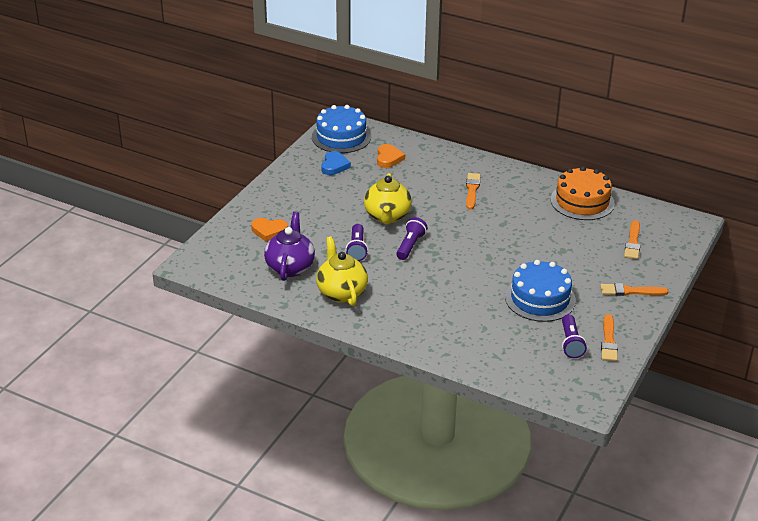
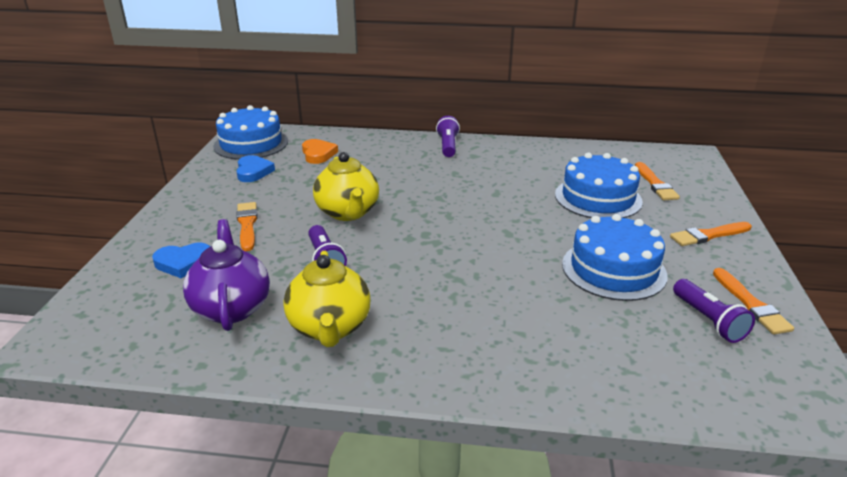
camera: 20 degrees left, 5 degrees down
(269, 231) = (183, 263): orange heart -> blue heart
(341, 292) = (329, 327): yellow teapot -> yellow teapot turned 150 degrees counterclockwise
(410, 245) = (398, 240): purple flashlight -> purple flashlight (448, 146)
(472, 190) = (435, 167): orange brush -> orange brush (247, 225)
(576, 244) = (598, 198): none -> blue cake
(582, 201) = (564, 156): orange cake -> none

